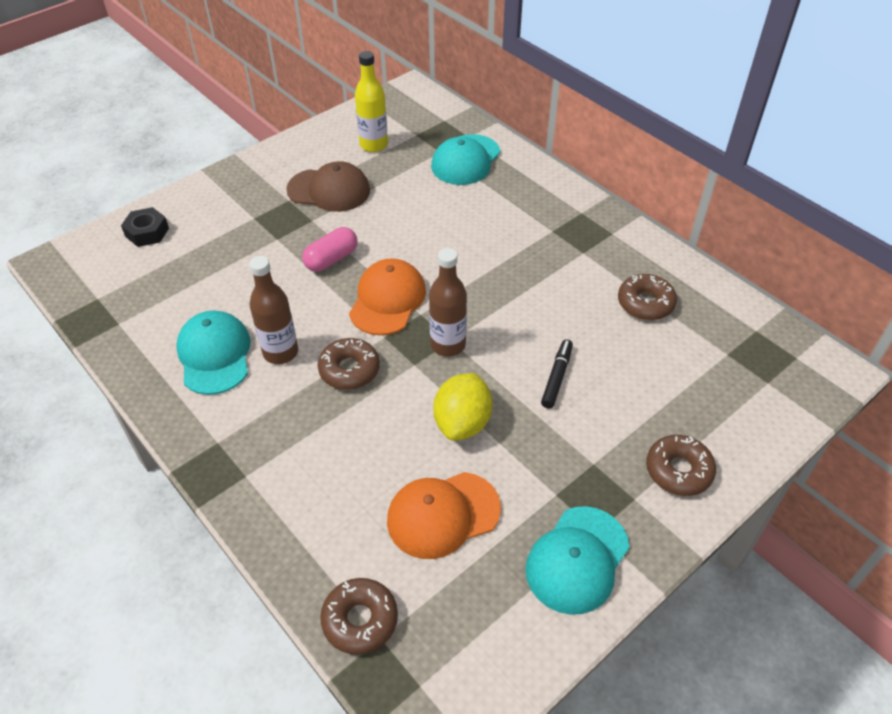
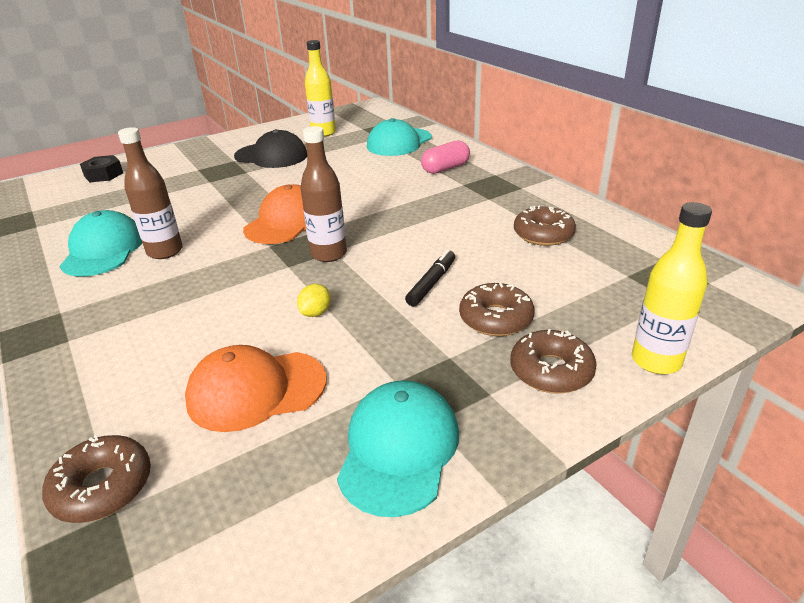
camera: 10 degrees right, 15 degrees down
(329, 190) = (271, 156): brown cap -> black cap
(331, 259) = (249, 195): pink capsule -> pink capsule (445, 168)
(349, 370) = (222, 266): brown donut -> brown donut (496, 318)
(462, 423) = (316, 313): yellow lemon -> yellow lemon, size x0.50
(577, 560) = (399, 449): turquoise cap -> turquoise cap turned 150 degrees clockwise
(759, 452) = (656, 361): none -> yellow bottle

